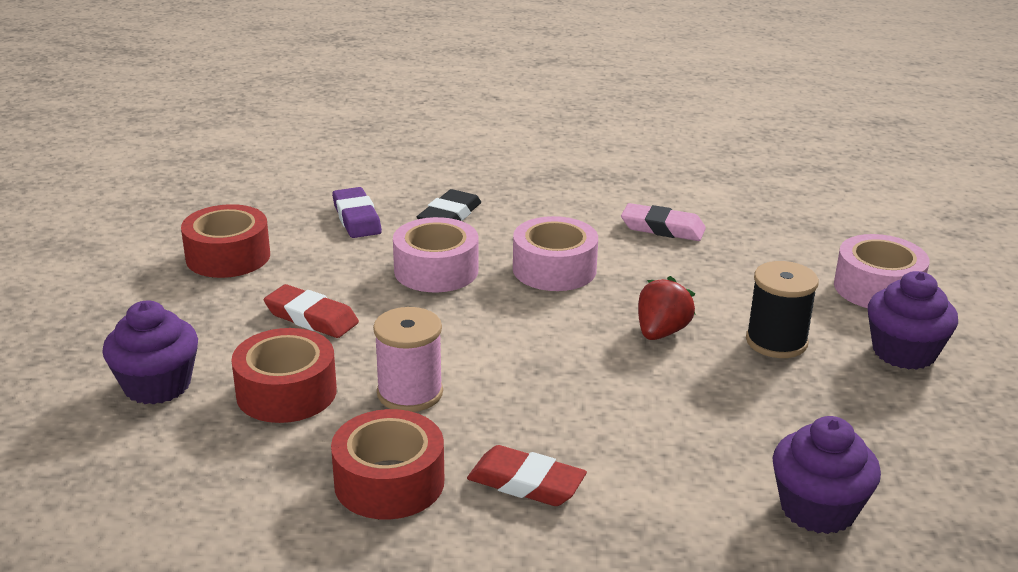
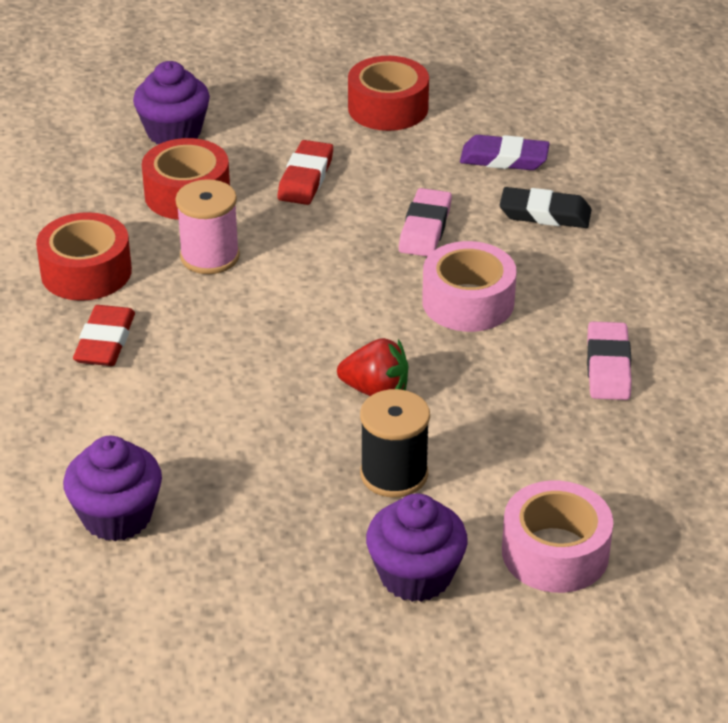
camera: 75 degrees right, 10 degrees up
(357, 218) = (504, 159): purple eraser -> purple eraser turned 45 degrees clockwise
(436, 270) = (425, 228): pink tape -> pink eraser

